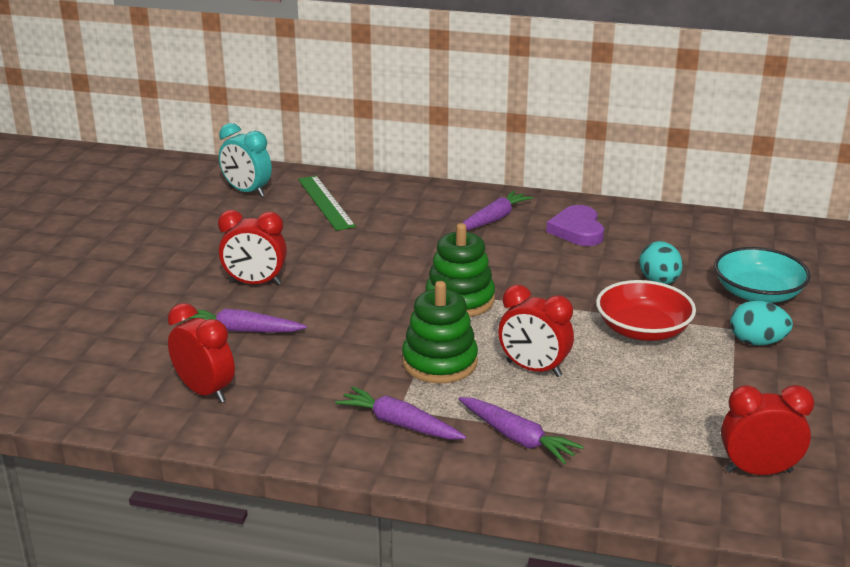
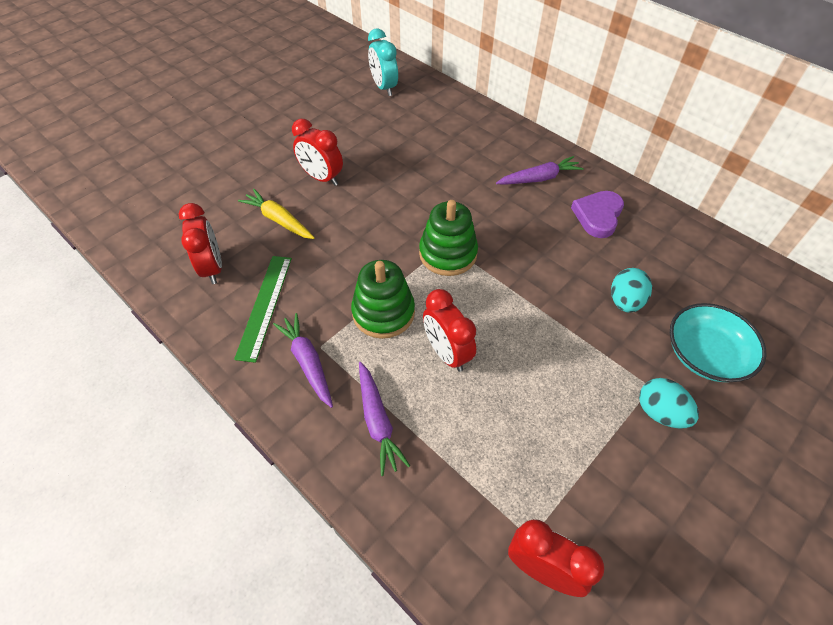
camera: 30 degrees right, 25 degrees up
(242, 330) = (279, 220): purple carrot -> yellow carrot
(326, 202) = (428, 116): green ruler -> green ruler (265, 306)
(643, 330) = (568, 351): red bowl -> none

